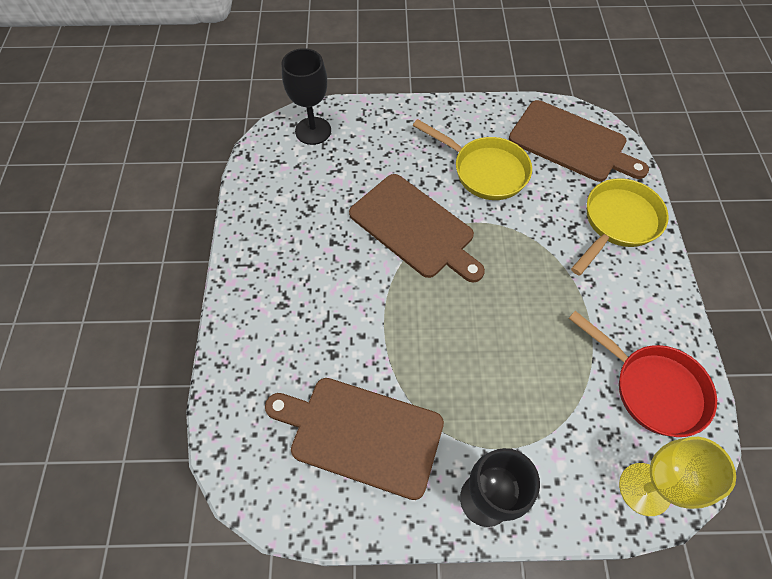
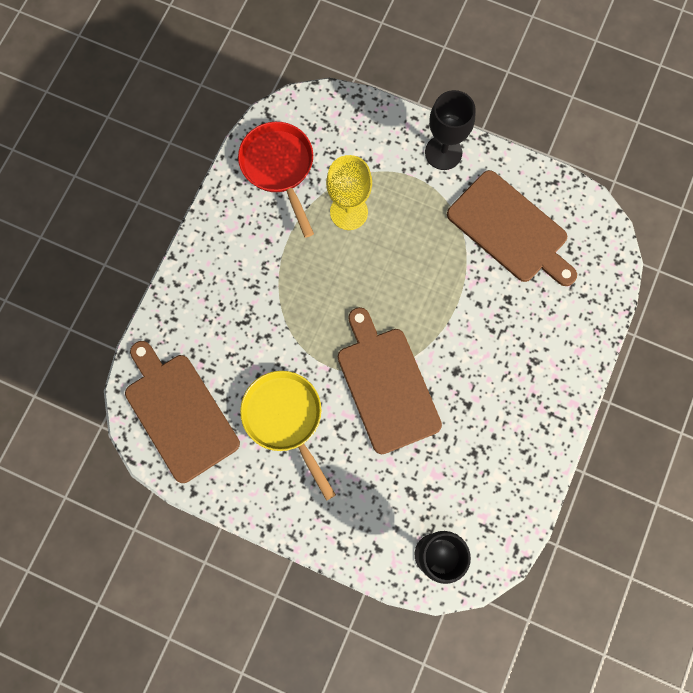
camera: 155 degrees left, 15 degrees up
(618, 223) = (201, 307): yellow pan -> none
(644, 489) = (333, 113): yellow goblet -> yellow goblet (349, 212)

